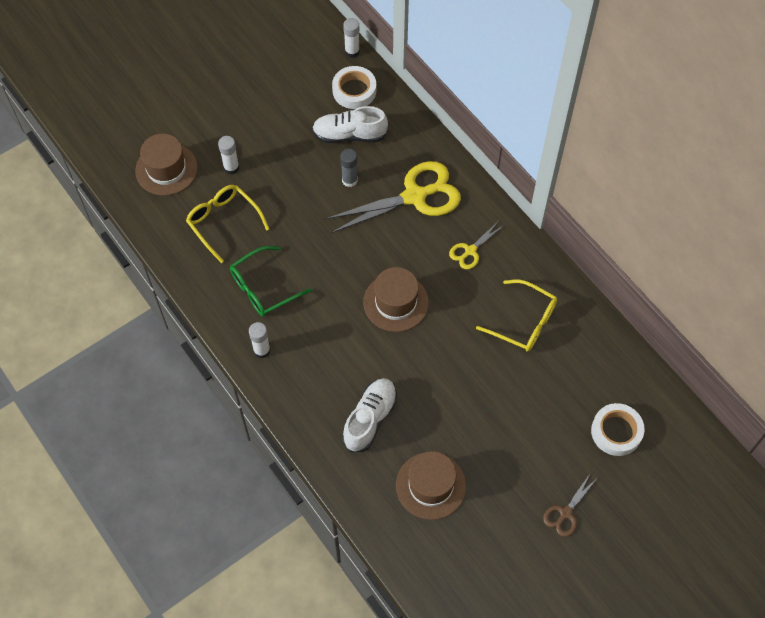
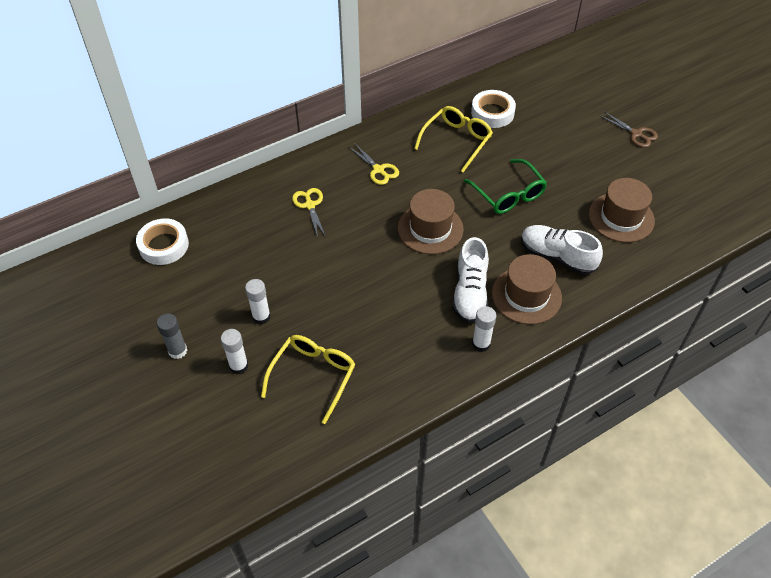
camera: 85 degrees left, 10 degrees down
(166, 169) = (225, 437): brown hat -> brown hat (526, 295)
(223, 222) = (313, 376): yellow glasses -> yellow glasses turned 150 degrees clockwise
(263, 288) = (404, 339): green glasses -> green glasses (508, 194)
(349, 135) = (221, 253): white shoe -> white shoe (470, 293)
(349, 180) = (279, 256): grey glue stick -> grey glue stick (178, 351)
(352, 51) = (109, 244): white glue stick -> white glue stick (261, 317)
(415, 196) = (310, 205): yellow scissors -> yellow scissors, size x0.47
(616, 431) = (561, 97): white tape -> white tape (492, 113)

